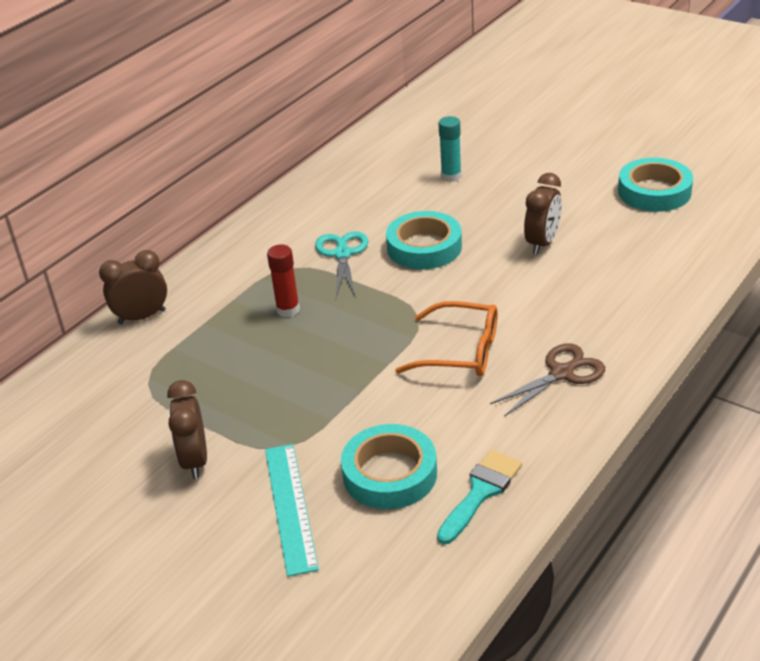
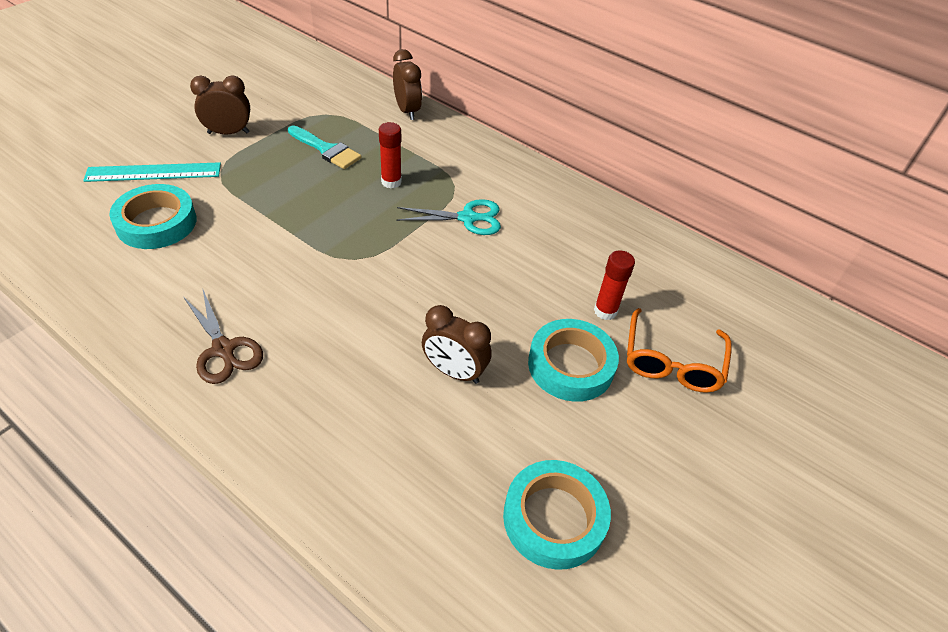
camera: 85 degrees right, 10 degrees up
(424, 247) = (467, 274): turquoise tape -> turquoise tape (570, 365)
(451, 176) = (605, 311): turquoise glue stick -> red glue stick
(460, 351) = (289, 280): orange glasses -> orange glasses (672, 361)
(481, 492) = (102, 271): turquoise brush -> turquoise brush (326, 150)

